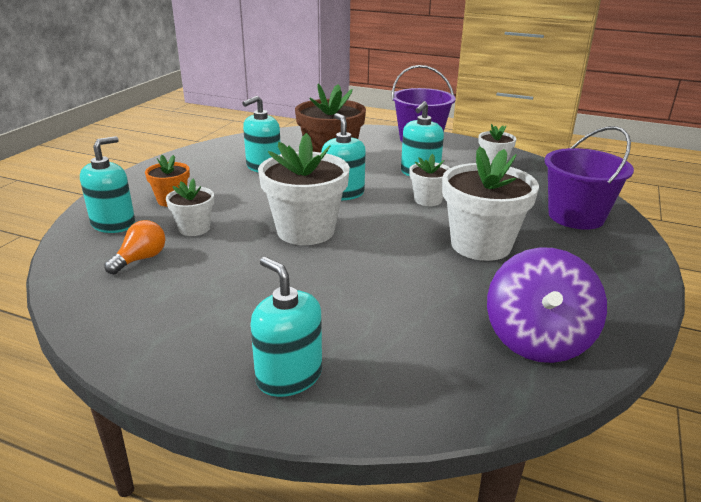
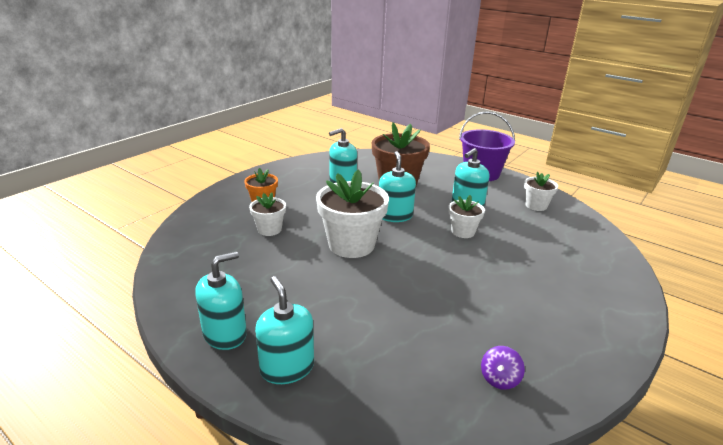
camera: 15 degrees right, 0 degrees up
(113, 224) = (214, 217): turquoise soap dispenser -> turquoise soap dispenser (225, 334)
(141, 259) = (222, 249): orange light bulb -> none
(480, 245) = (490, 281): white flower pot -> none
(537, 340) = (499, 379): purple spinning top -> purple spinning top, size x0.44
(576, 216) = (589, 268): purple bucket -> none

